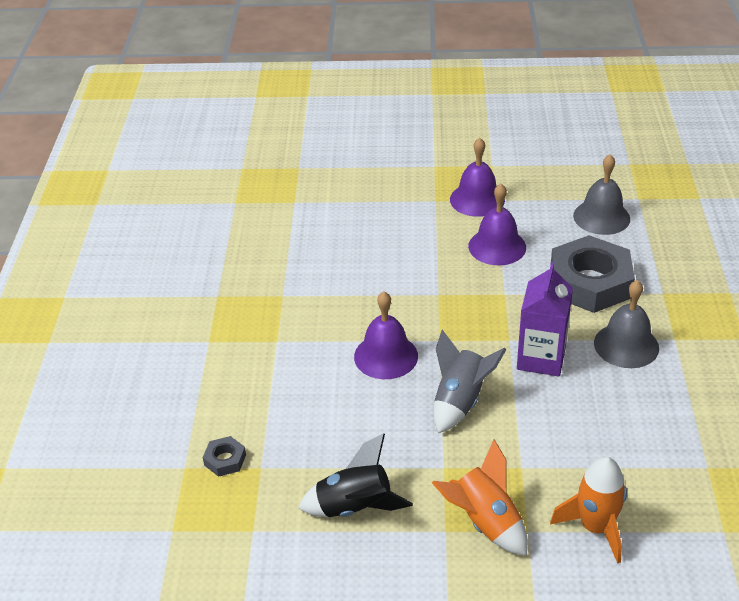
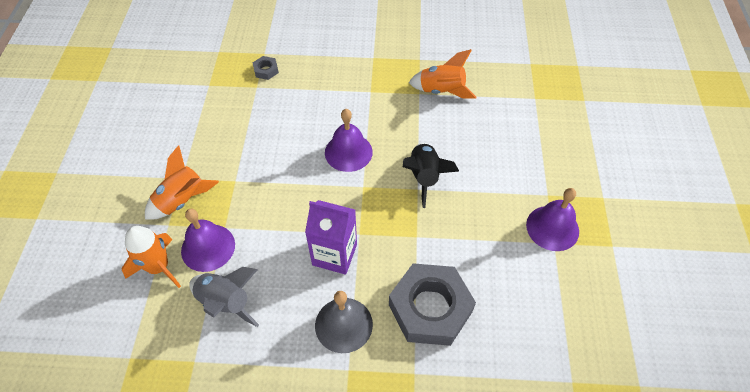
camera: 90 degrees right, 15 degrees up
(279, 275) = (441, 91): none -> orange rocket
(354, 507) = (213, 132): black rocket -> black rocket (424, 177)
(460, 401) = (295, 195): grey rocket -> grey rocket (226, 302)
(497, 246) = (481, 237): purple bell -> purple bell (208, 247)
(601, 217) = (534, 336): grey bell -> none

